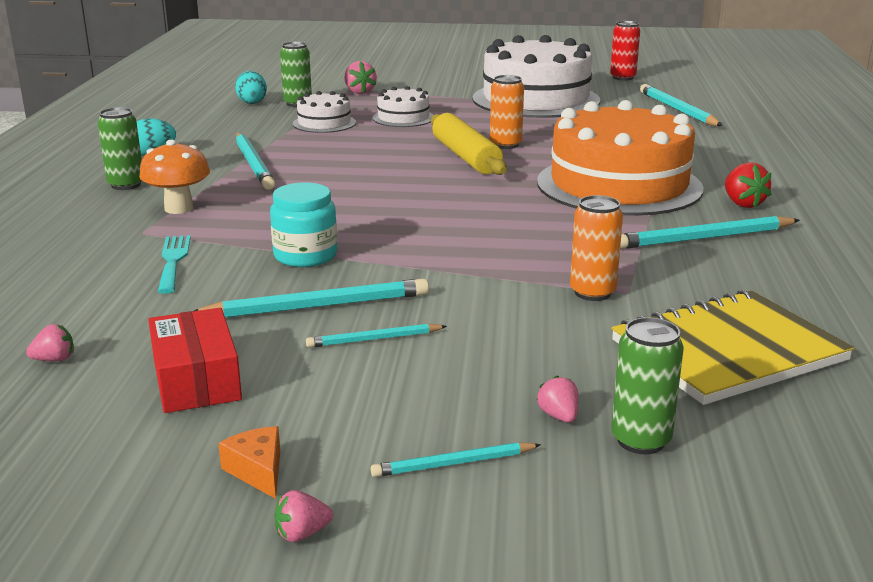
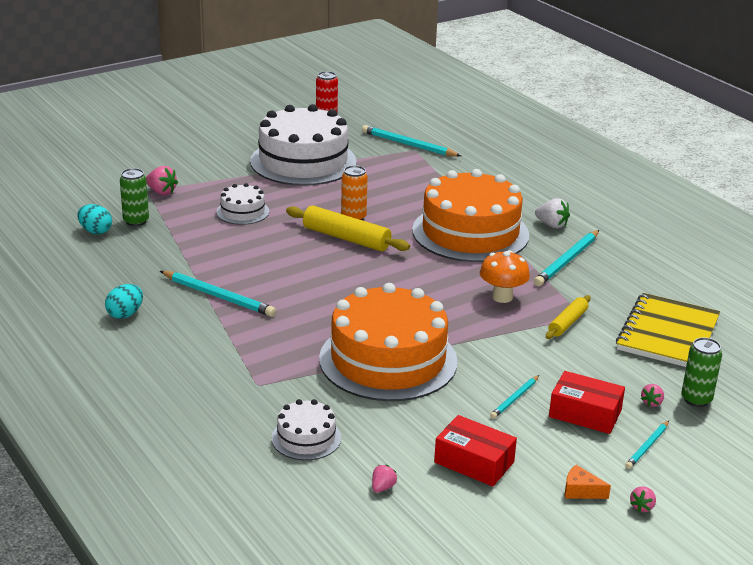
camera: 40 degrees left, 5 degrees up
(126, 185) = (165, 350): green can -> none
(173, 261) = (319, 397): turquoise fork -> none
(179, 208) = (243, 355): orange mushroom -> orange mushroom (502, 297)
(305, 256) = (388, 360): turquoise jar -> orange cake
(317, 306) = (454, 392): turquoise pencil -> none
(324, 123) = (195, 237): white cake -> white cake (306, 438)
(436, 389) = (585, 413): none -> red box
(559, 416) = (652, 403): pink strawberry -> pink strawberry turned 90 degrees counterclockwise
(592, 293) = (567, 323): orange can -> yellow rolling pin
(742, 204) = (552, 225): red strawberry -> white strawberry

